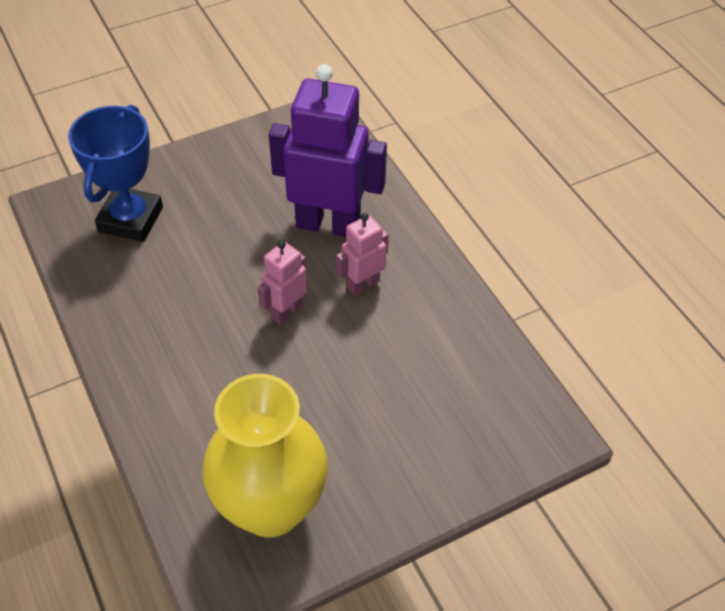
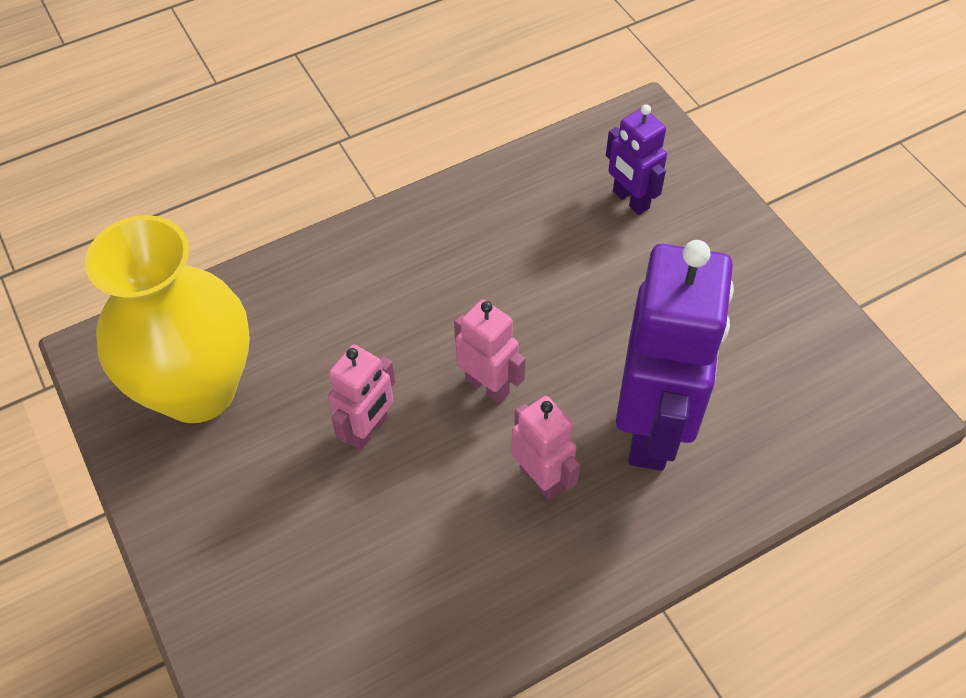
camera: 90 degrees right, 5 degrees up
(130, 219) = (630, 200): blue trophy -> purple robot
(318, 384) = (368, 430): none -> pink robot

